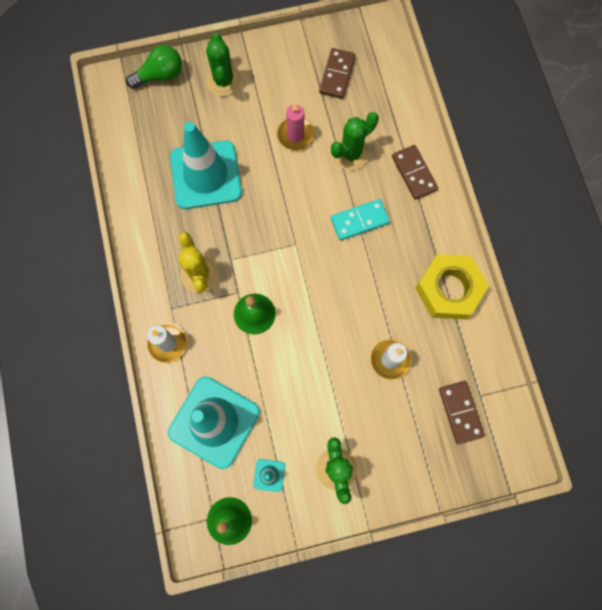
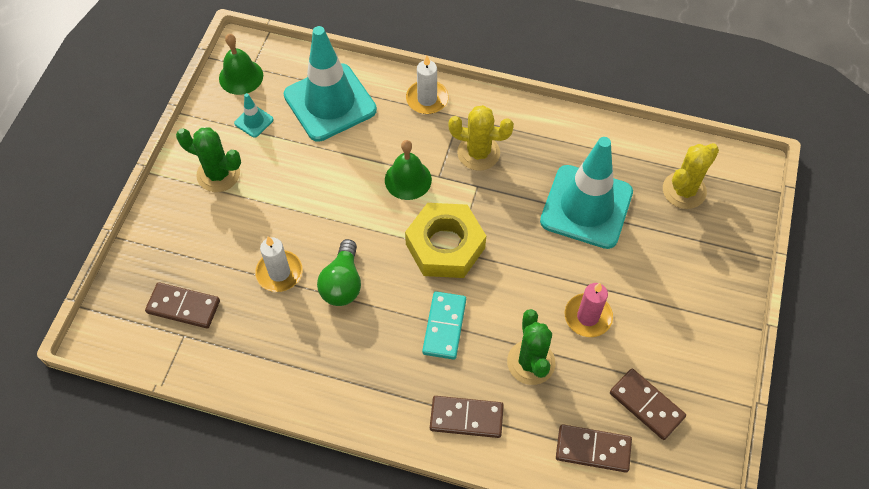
camera: 120 degrees right, 15 degrees down
(154, 117) = (684, 190): none -> yellow cactus
(160, 75) = (736, 219): green light bulb -> green light bulb (342, 283)
(223, 81) = (698, 278): green cactus -> none
(385, 92) = (593, 449): none -> brown domino
(449, 289) = (309, 372): yellow nut -> yellow nut (445, 246)

